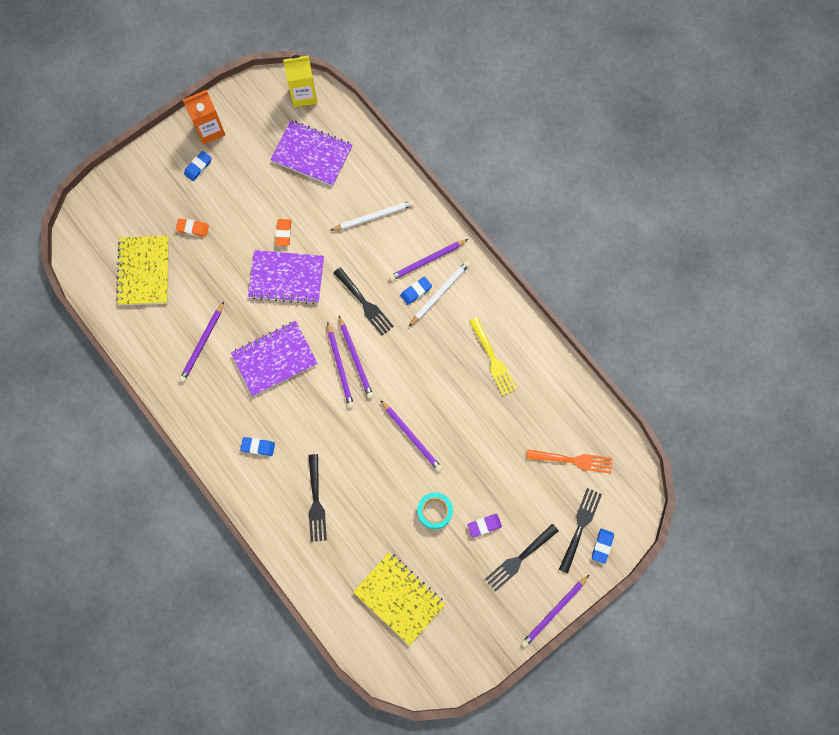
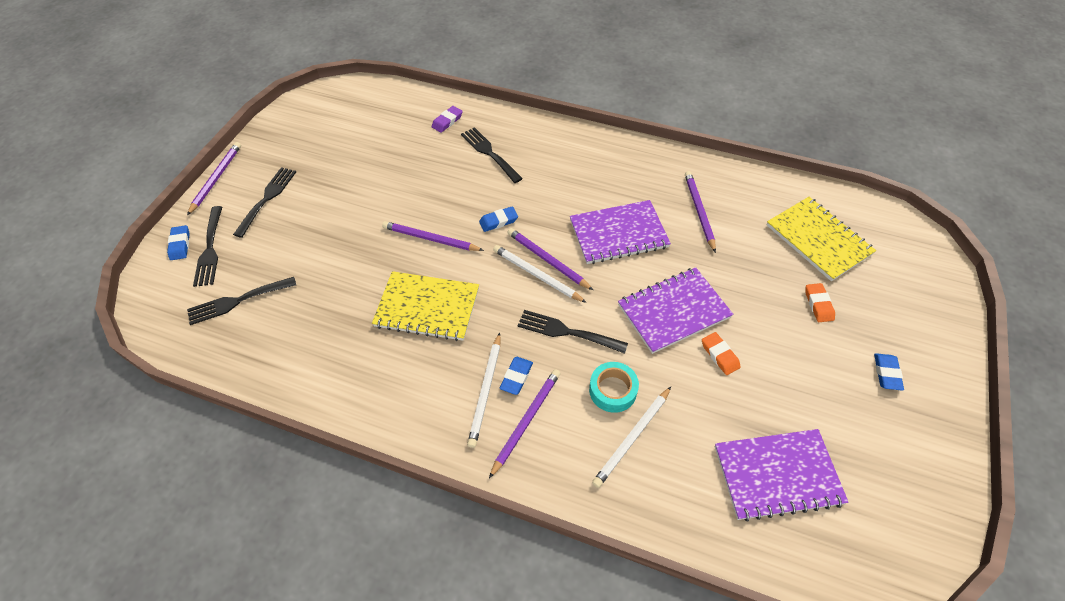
camera: 150 degrees right, 20 degrees down
(192, 228) = (818, 304): orange eraser -> orange eraser turned 75 degrees counterclockwise
(210, 130) = (925, 427): orange carton -> none
(258, 447) = (573, 164): blue eraser -> blue eraser (498, 221)
(274, 359) = (618, 234): purple notebook -> purple notebook turned 45 degrees clockwise
(304, 95) = (870, 561): yellow carton -> none
(356, 358) = (536, 275): purple pencil -> white pencil
(399, 598) = (370, 128): yellow notebook -> yellow notebook (427, 307)
(434, 511) = (371, 195): turquoise tape -> turquoise tape (613, 390)
(484, 525) = (315, 206): purple eraser -> purple eraser (447, 121)
(493, 359) = (378, 352): yellow fork -> none
(573, 460) = (237, 301): orange fork -> black fork

